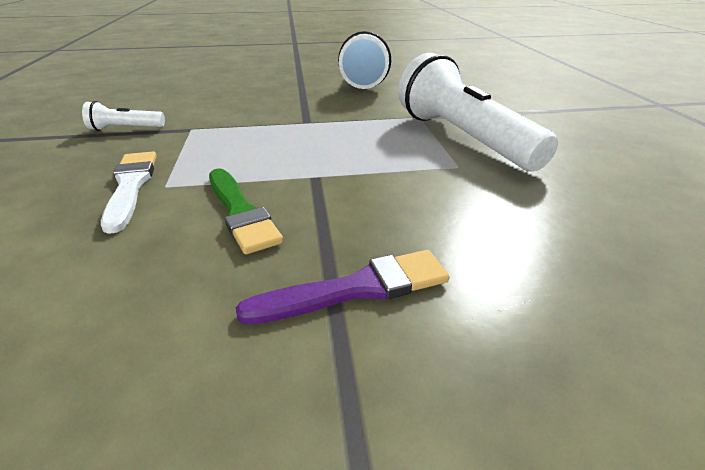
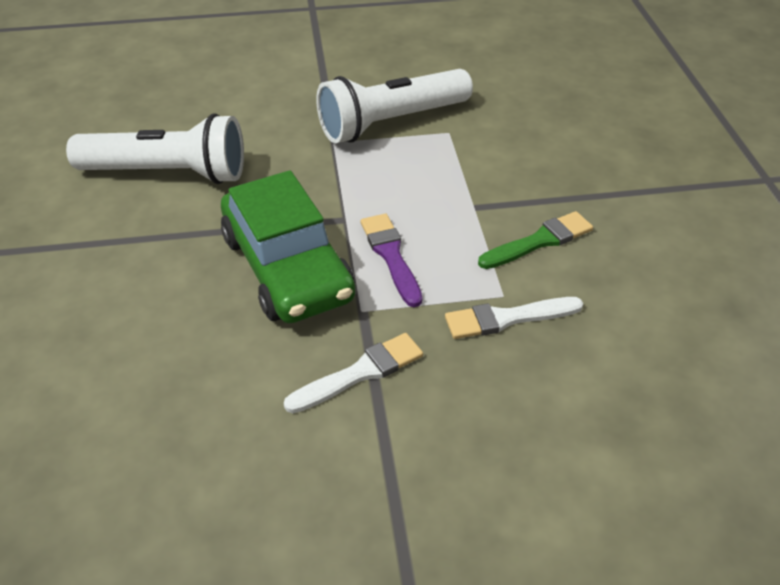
camera: 90 degrees left, 10 degrees up
(125, 128) = (360, 373): white flashlight -> white brush
(253, 107) = (287, 267): none -> green car
(357, 289) = (610, 184): purple brush -> purple brush (391, 256)

